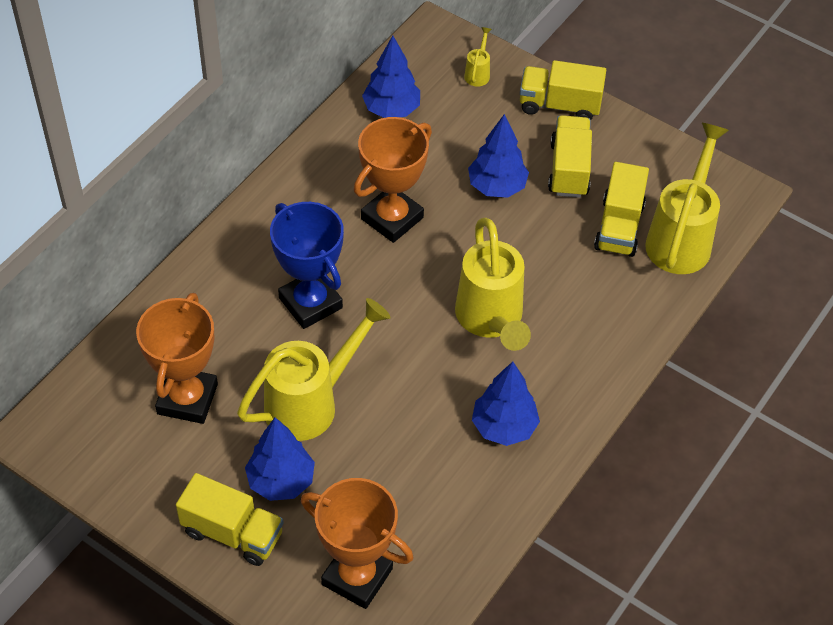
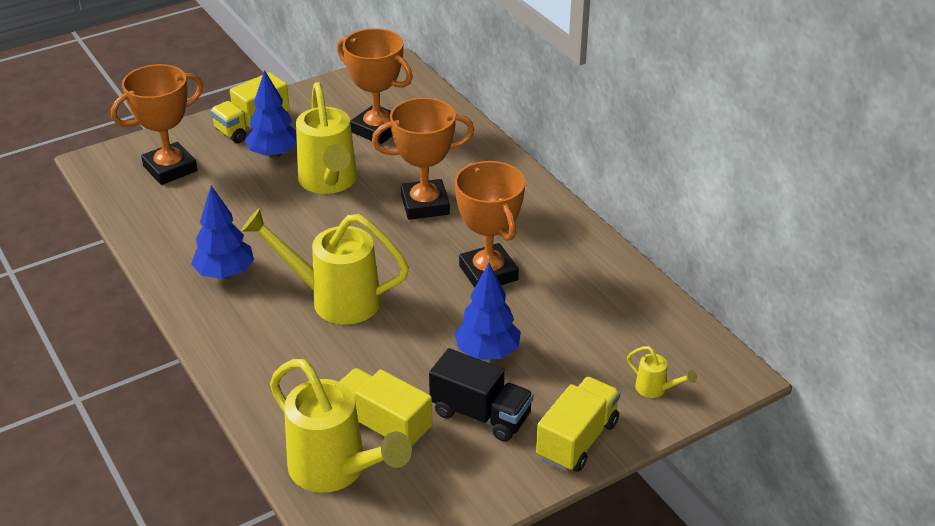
camera: 115 degrees right, 15 degrees down
(310, 303) = (425, 205): blue trophy -> orange trophy
(391, 110) = (628, 310): blue tree -> none
(569, 169) = (481, 414): yellow truck -> black truck

